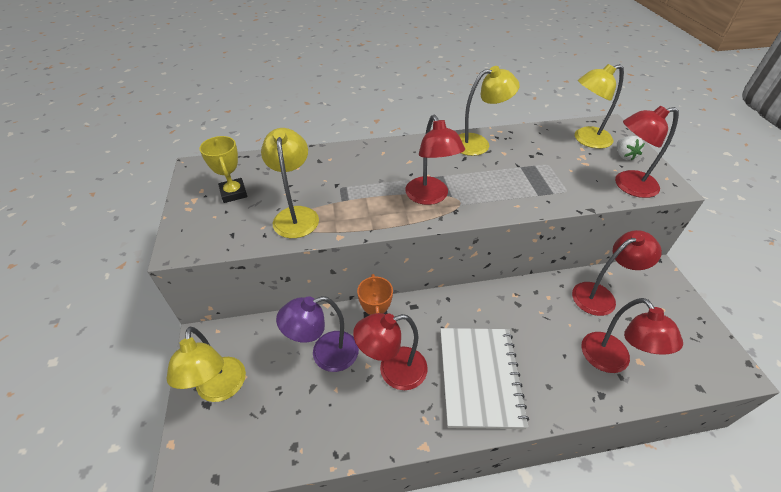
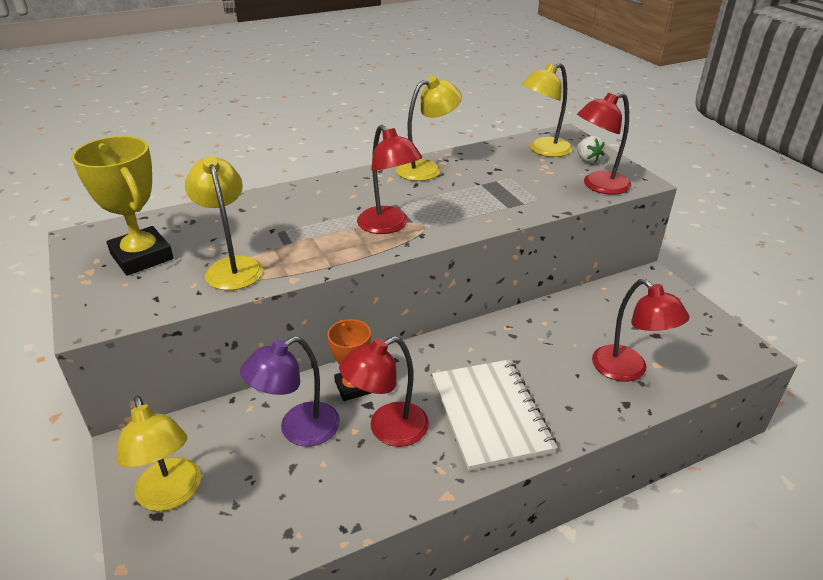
camera: 15 degrees left, 10 degrees down
(233, 193) = (142, 257): yellow trophy -> yellow trophy, size x1.59
(601, 295) = (600, 311): red lamp -> none

